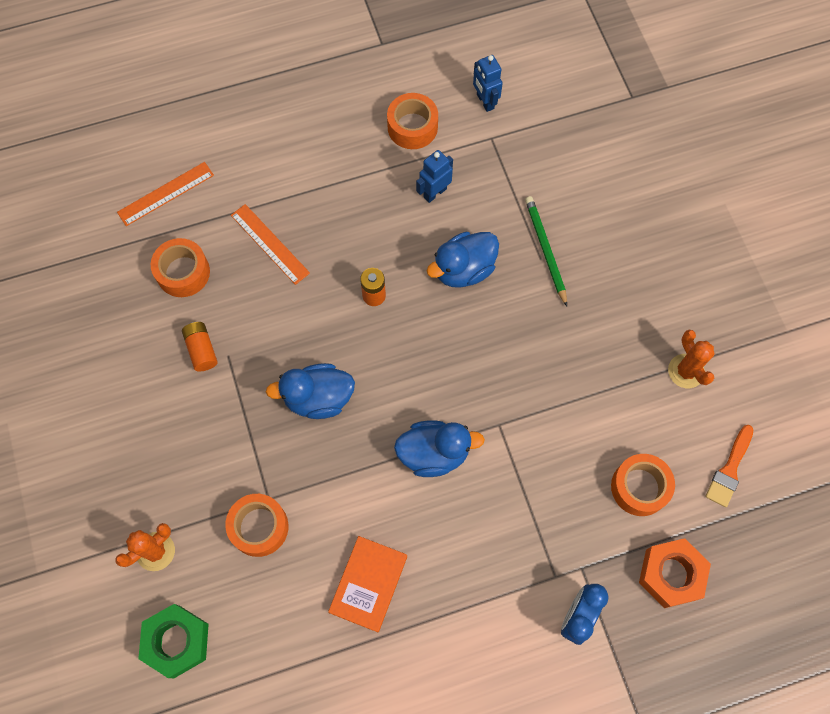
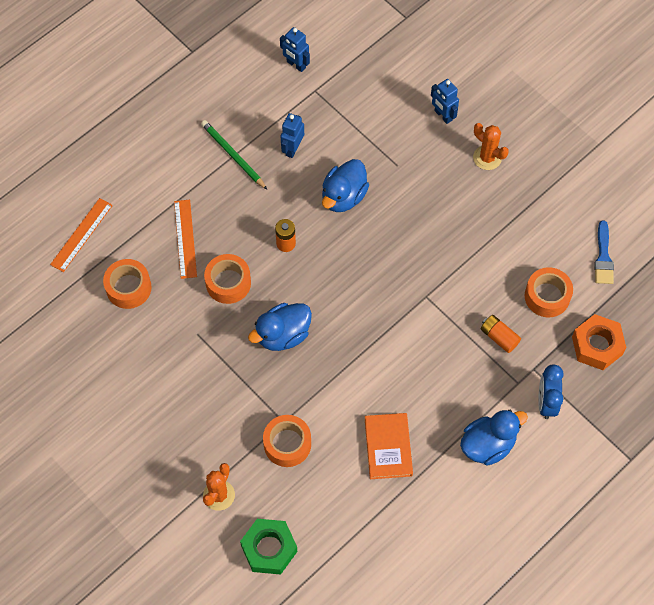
camera: 25 degrees left, 5 degrees down
(201, 350) = (174, 338): orange battery -> orange battery (499, 337)
(269, 244) = (185, 239): orange ruler -> orange ruler turned 60 degrees clockwise
(412, 127) = (250, 106): orange tape -> orange tape (228, 283)
(434, 453) = (389, 337): blue duck -> blue duck (488, 445)
(545, 250) = (397, 157): green pencil -> green pencil (233, 155)
(620, 224) = (443, 115): none -> blue robot
(686, 371) = (541, 202): orange cactus -> orange cactus (487, 158)
(729, 470) = (603, 257): orange brush -> blue brush

